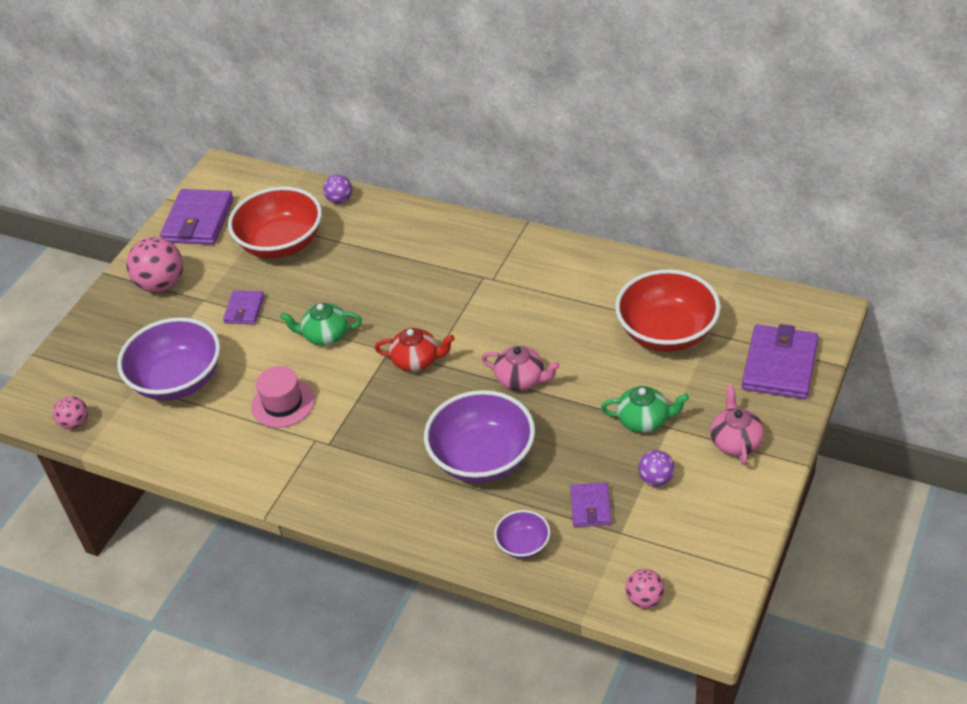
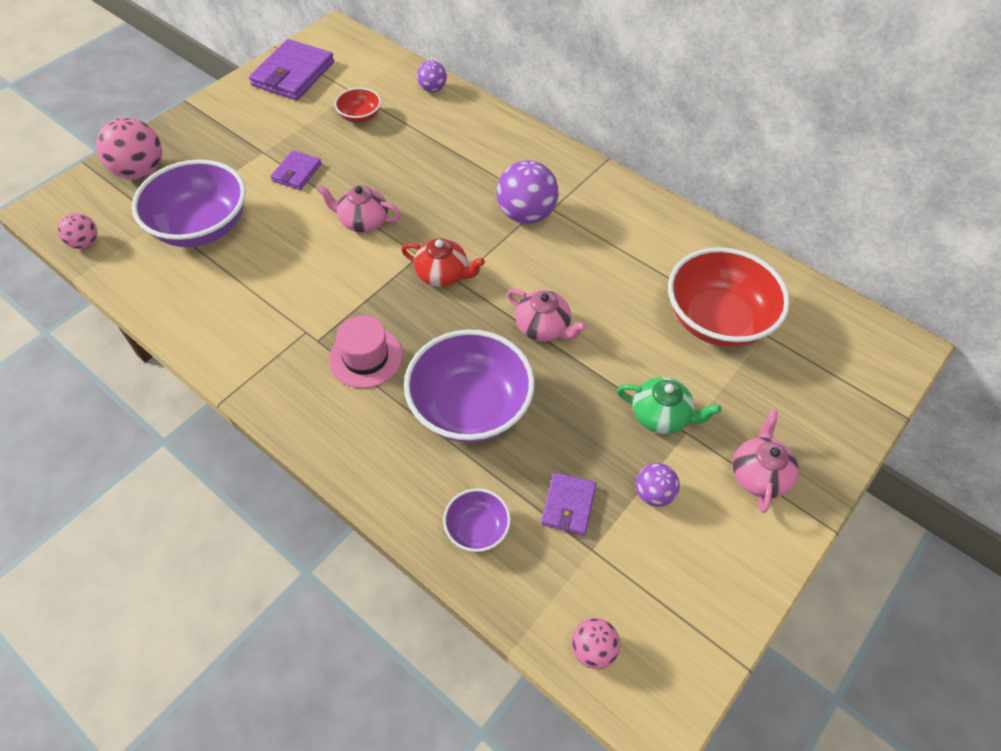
camera: 10 degrees right, 10 degrees up
(161, 284) = (231, 126): pink ball -> pink ball (141, 171)
(281, 243) = (360, 116): red bowl -> red bowl, size x0.48
(283, 403) = (291, 281): pink hat -> pink hat (366, 357)
(325, 335) = (363, 221): green teapot -> pink teapot
(471, 290) = (526, 214): none -> purple ball
(780, 365) = (834, 396): purple wallet -> none

